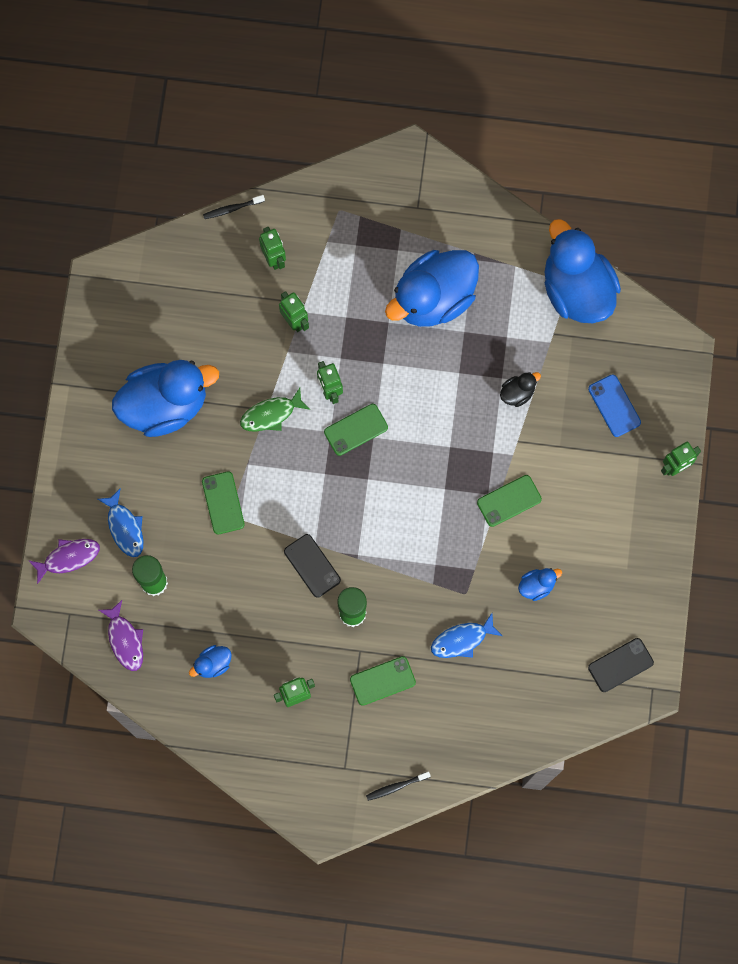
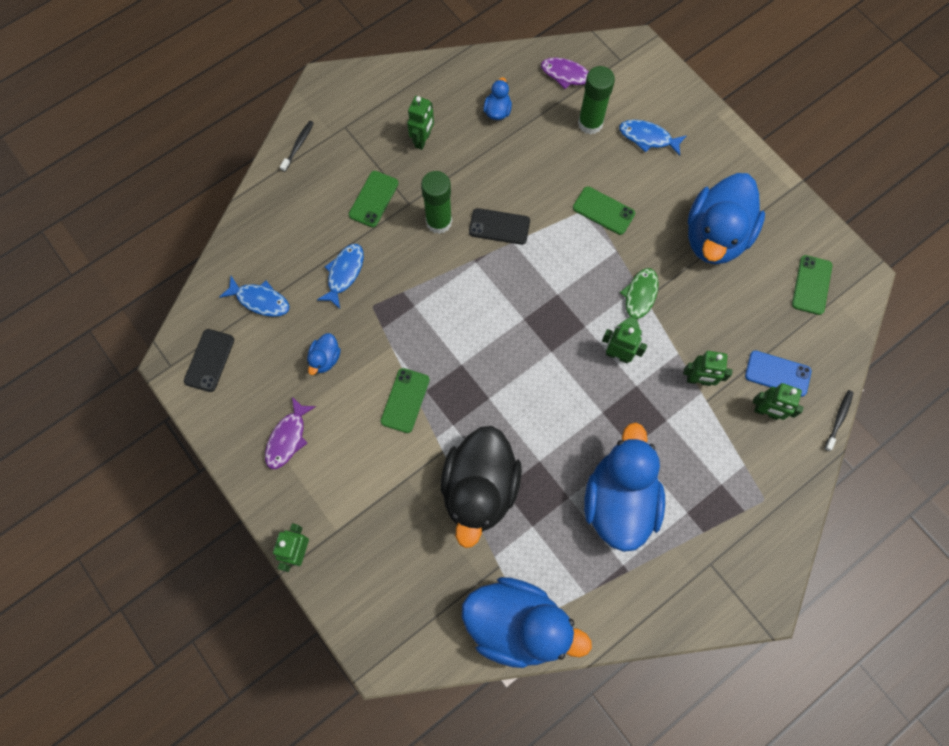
camera: 135 degrees right, 5 degrees down
(68, 558) = (660, 89): purple fish -> purple fish (288, 438)
(356, 429) = (569, 345): green phone -> green phone (811, 285)
(517, 393) = (479, 489): black duck -> black duck, size x2.41
(543, 678) = (260, 300): none -> blue fish
(614, 406) = (394, 554): blue phone -> blue phone (777, 373)

